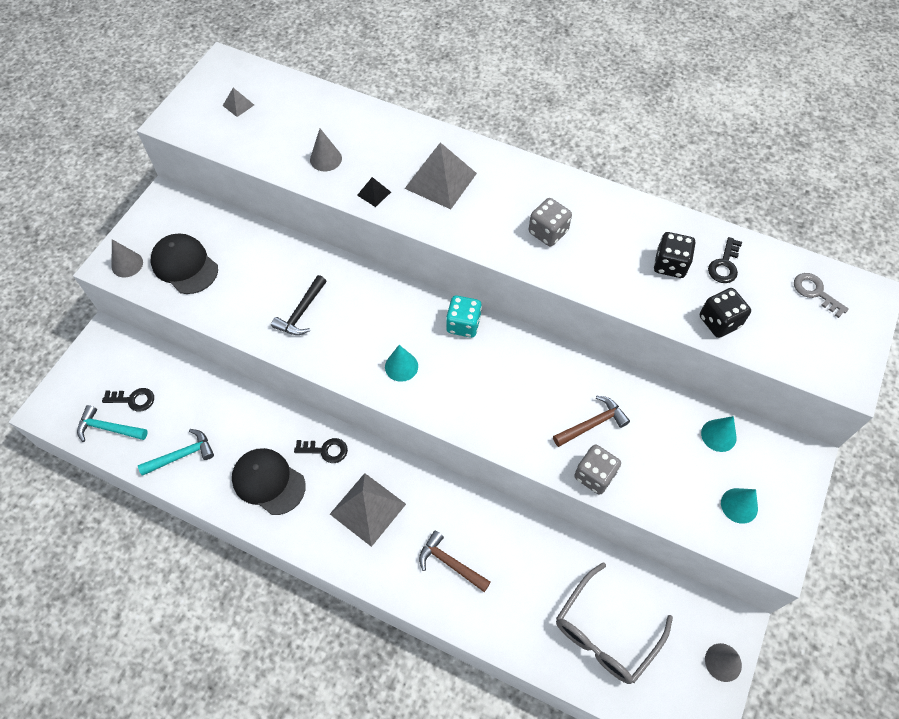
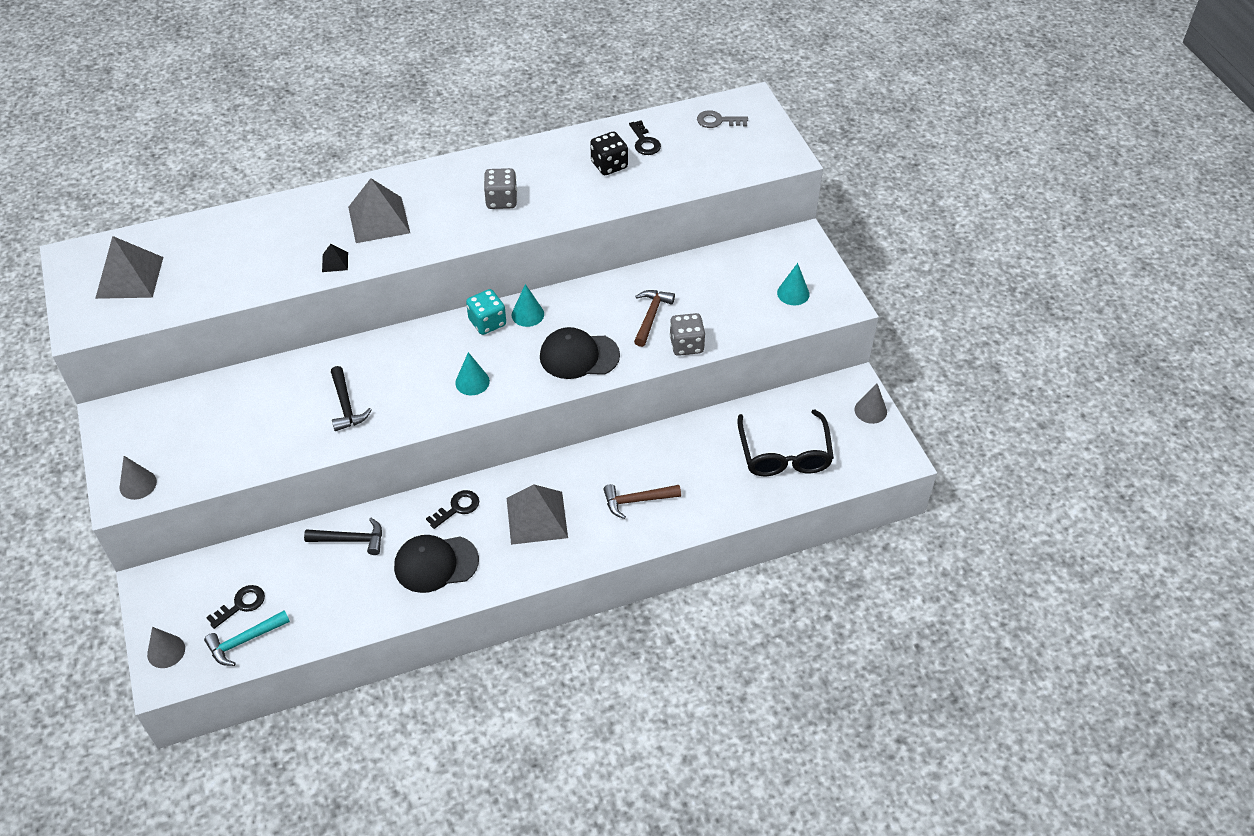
camera: 45 degrees left, 10 degrees down
(181, 455) = (338, 606): turquoise hammer -> none
(184, 265) = (196, 447): black cap -> black cap (579, 356)
(238, 105) = (129, 277): grey pyramid -> grey pyramid, size x2.20
(238, 412) = (350, 540): none -> black hammer
(325, 159) = (263, 265): grey cone -> grey cone (166, 651)
(605, 633) = (784, 454): grey glasses -> black glasses
(718, 435) = (738, 263): turquoise cone -> turquoise cone (527, 314)
(719, 322) = (678, 177): black dice -> none

